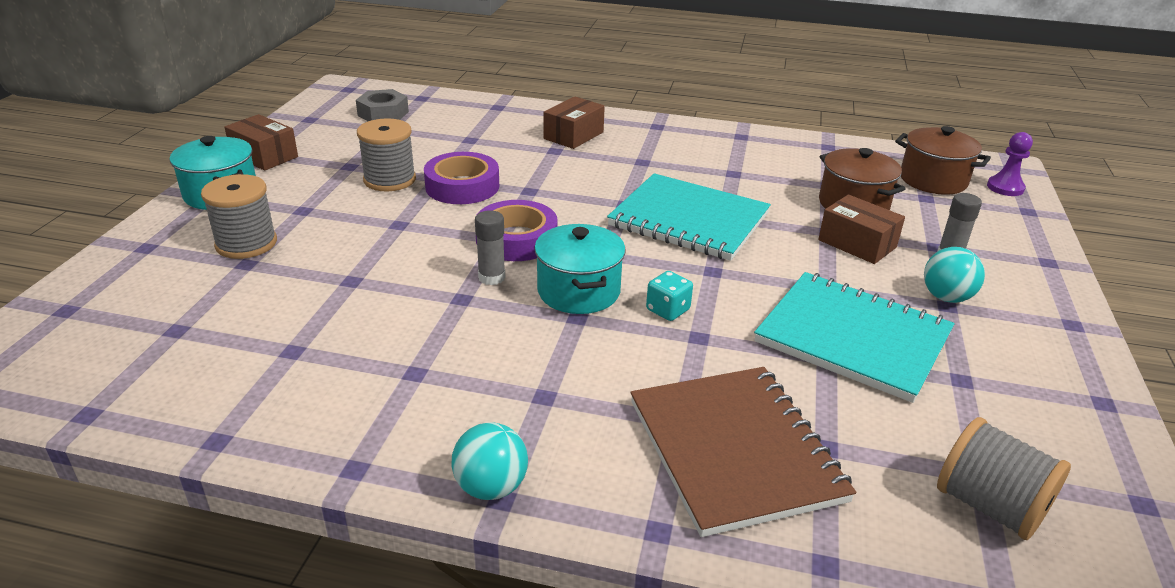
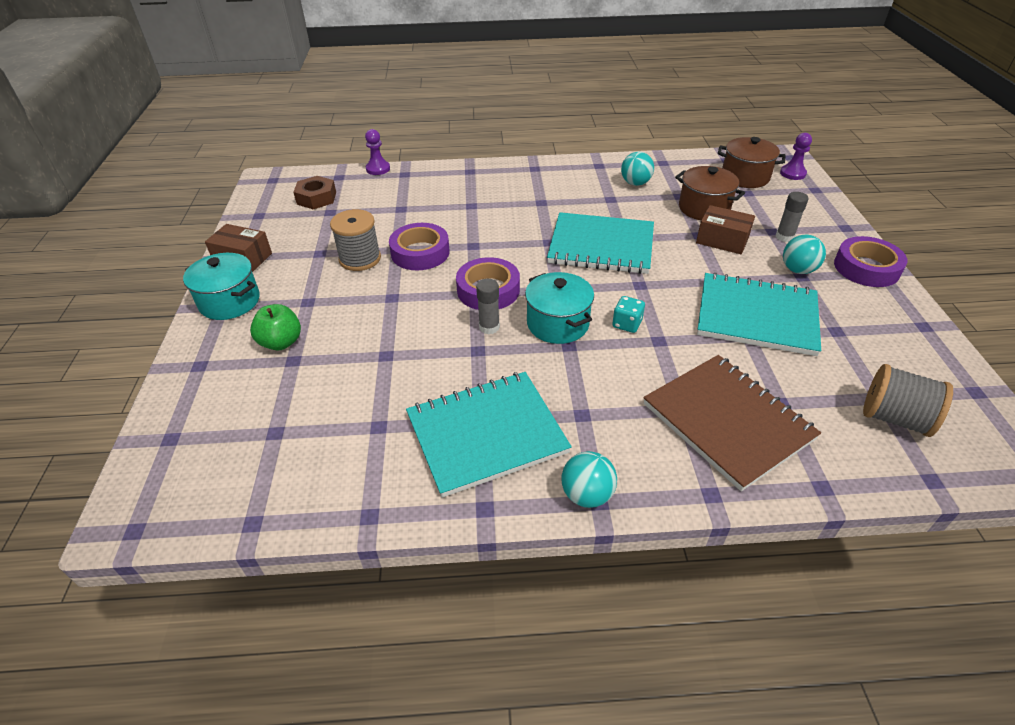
camera: 15 degrees left, 10 degrees up
(246, 243) = (281, 342): grey spool -> green apple
(383, 113) = (316, 198): grey nut -> brown nut
(411, 389) = (486, 434): none -> turquoise notebook
(470, 97) = (378, 169): none -> purple pawn
(573, 135) = (478, 189): brown box -> none
(777, 162) = (635, 183): none -> turquoise ball
(1052, 315) = (866, 268): none -> purple tape

